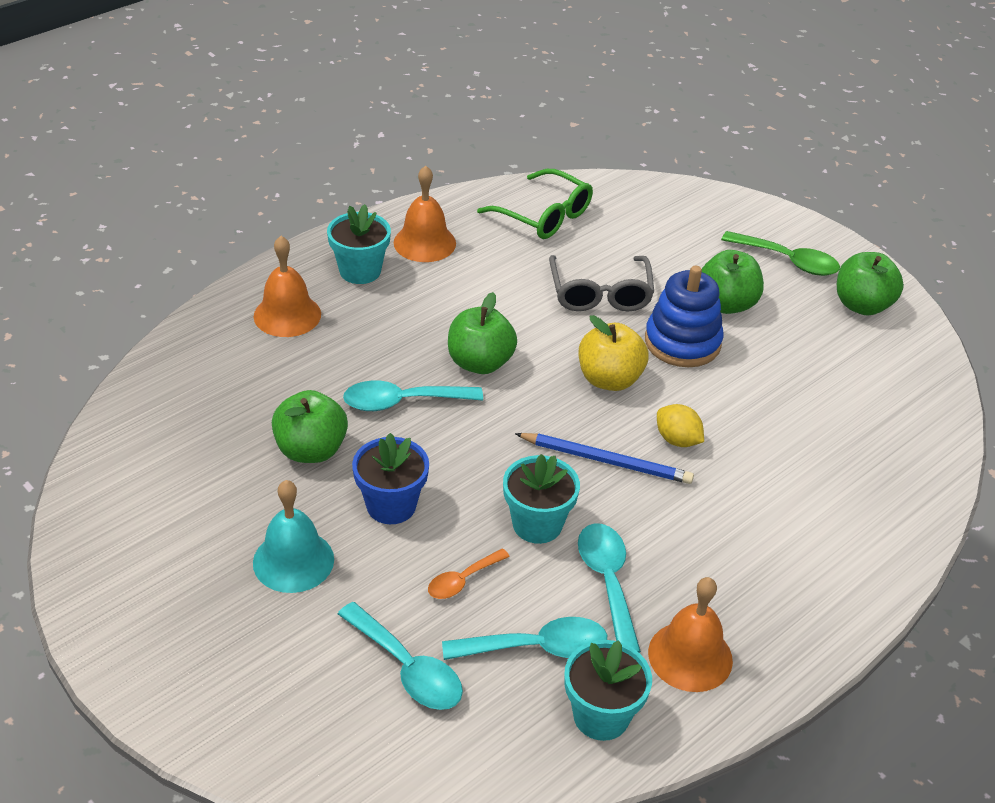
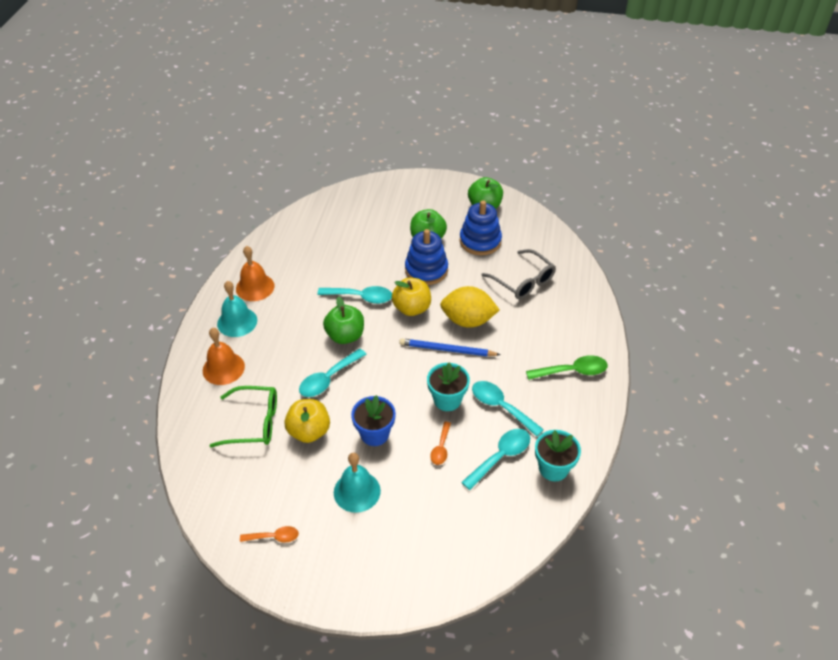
camera: 35 degrees left, 5 degrees up
(137, 547) = (274, 537): none -> orange spoon
(311, 450) = (309, 431): green apple -> yellow apple
(360, 271) = (237, 322): turquoise flower pot -> turquoise bell
(407, 668) = (457, 505): turquoise spoon -> turquoise spoon (360, 297)
(544, 216) = (301, 239): green glasses -> green glasses (254, 423)
(600, 294) = (367, 266): grey glasses -> grey glasses (523, 281)
(606, 461) = (447, 350): blue pencil -> blue pencil turned 150 degrees counterclockwise
(677, 440) = (468, 320): yellow lemon -> yellow lemon, size x1.81
(690, 656) = (562, 417): orange bell -> none
(787, 261) = (434, 201): green spoon -> green spoon (572, 371)
(806, 347) = (480, 241): none -> blue stacking toy

